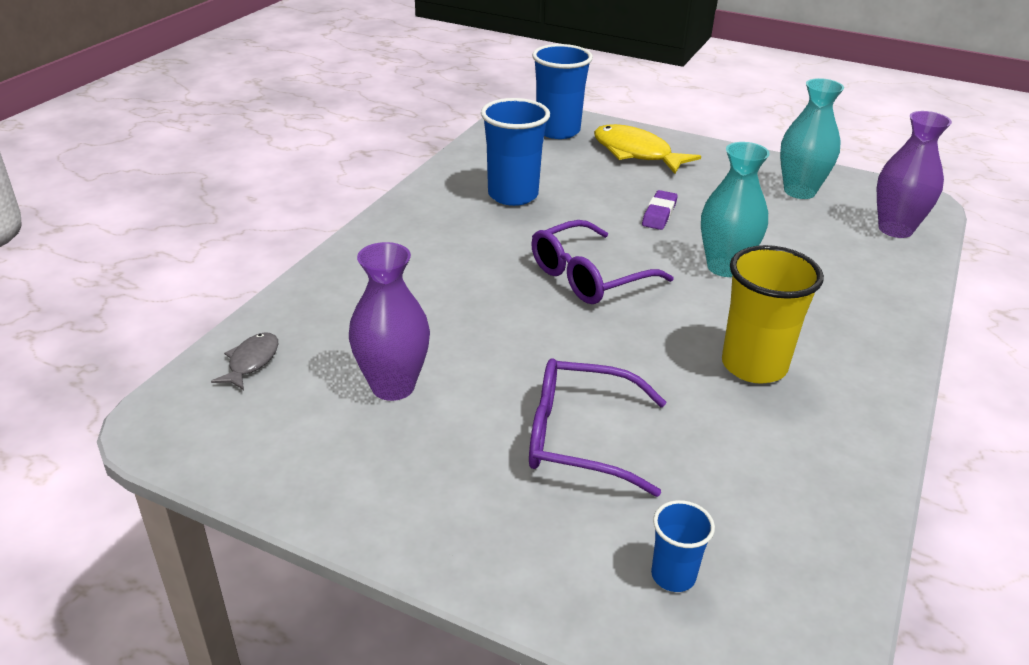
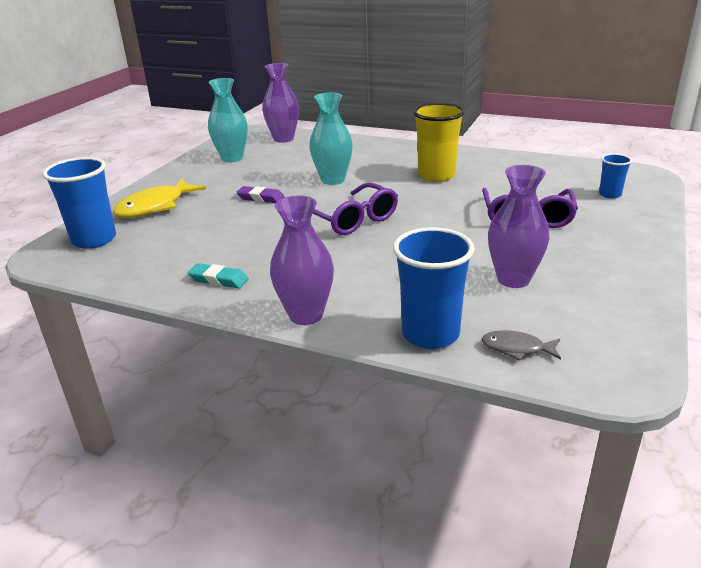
camera: 90 degrees left, 5 degrees down
(371, 241) = (306, 315): none -> purple vase
(456, 195) = (218, 280): none -> turquoise eraser
(513, 195) = (222, 253): blue cup -> blue cup (430, 334)

